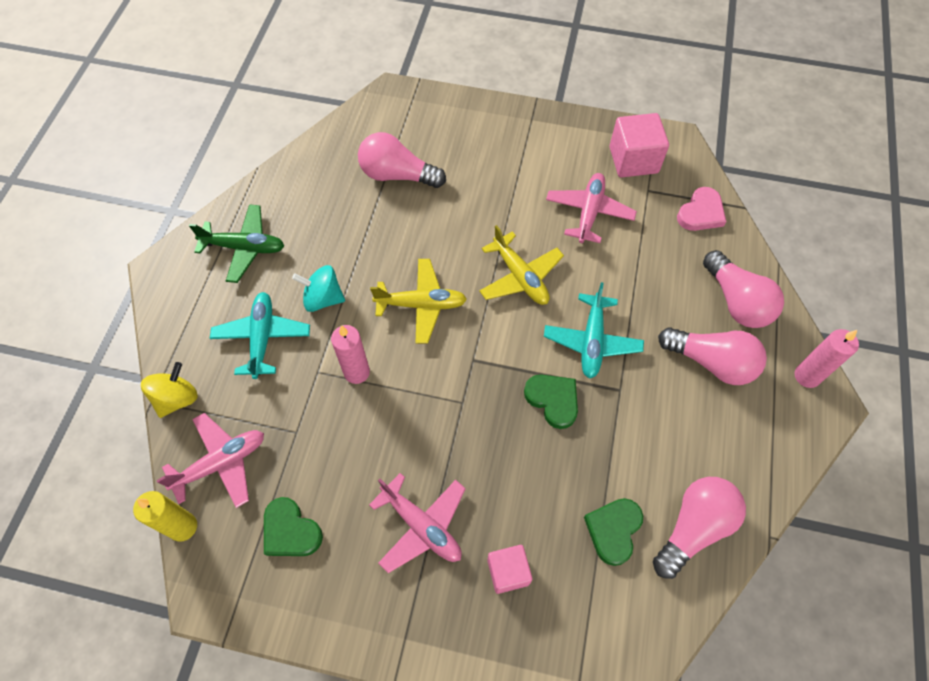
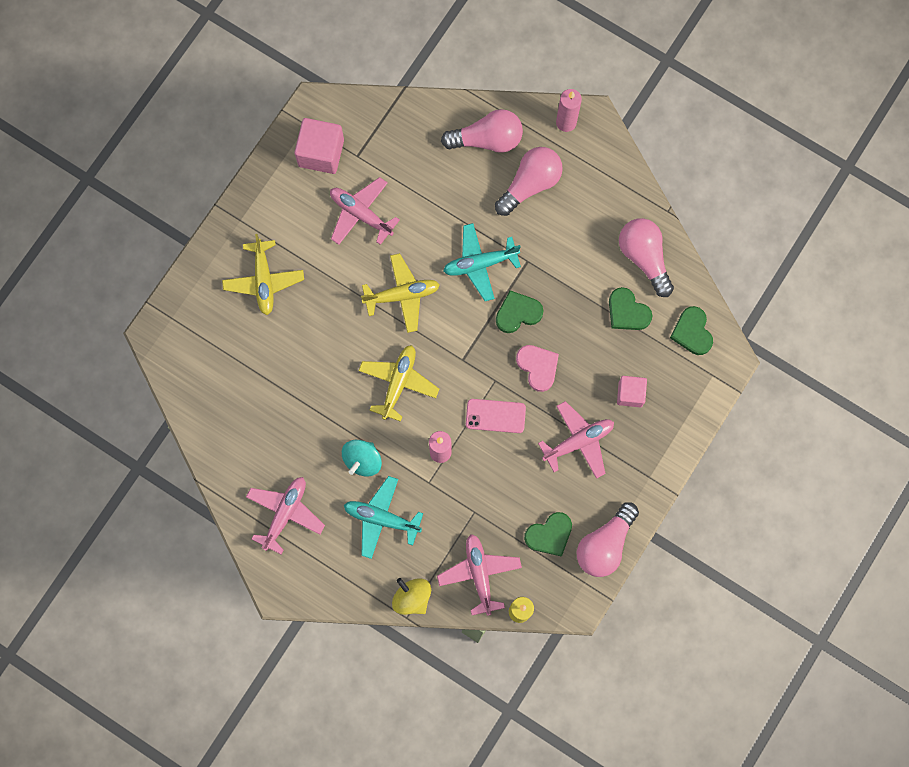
camera: 70 degrees left, 15 degrees up
(244, 248) = (285, 513): green plane -> pink plane
(397, 175) = (257, 360): pink light bulb -> pink light bulb (605, 544)
(420, 417) = (495, 416): none -> pink phone
(480, 155) = (264, 280): none -> yellow plane
(592, 341) = (480, 264): turquoise plane -> turquoise plane turned 135 degrees clockwise
(626, 629) = (692, 332): none -> green heart
(701, 213) = (396, 124): pink heart -> pink heart (538, 367)

